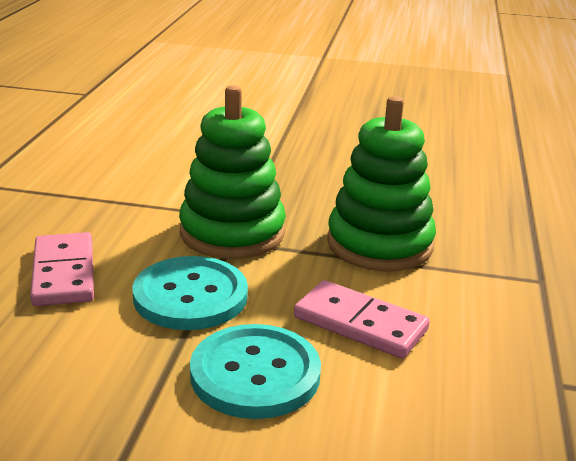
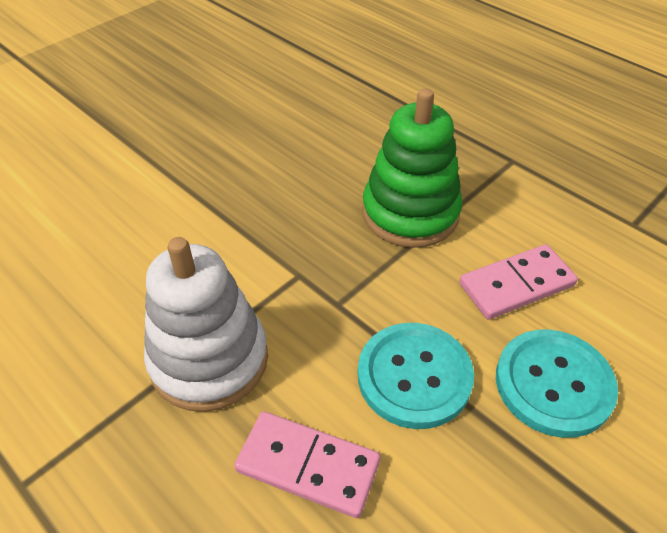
camera: 55 degrees left, 20 degrees up
(123, 208) = (209, 359): none -> white stacking toy
(232, 233) = (324, 296): green stacking toy -> none

